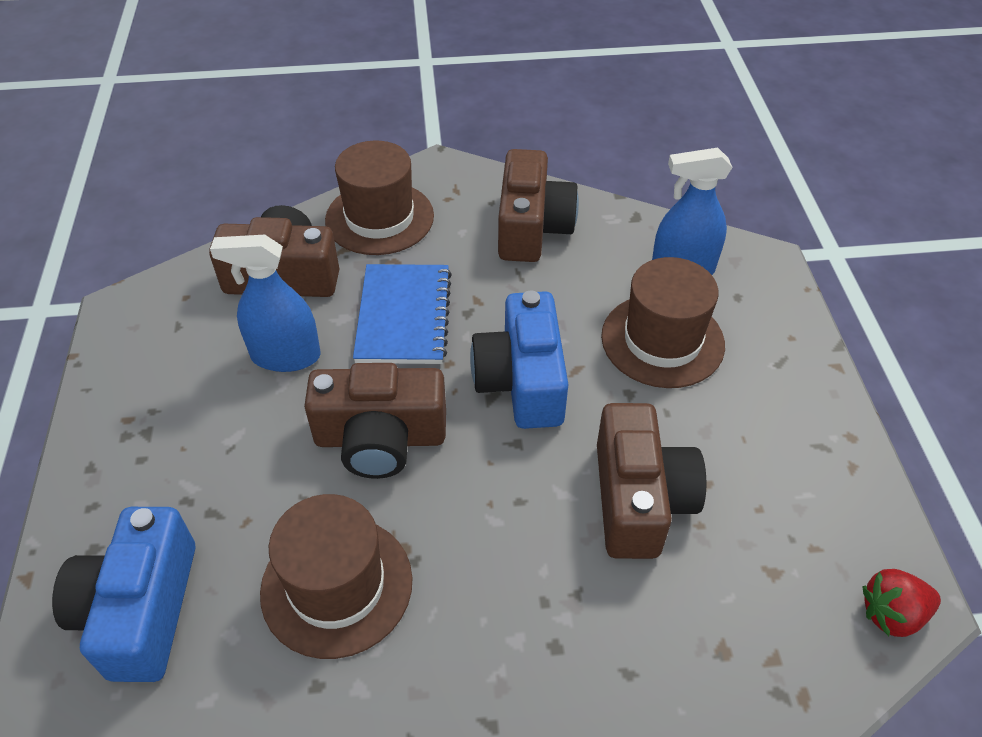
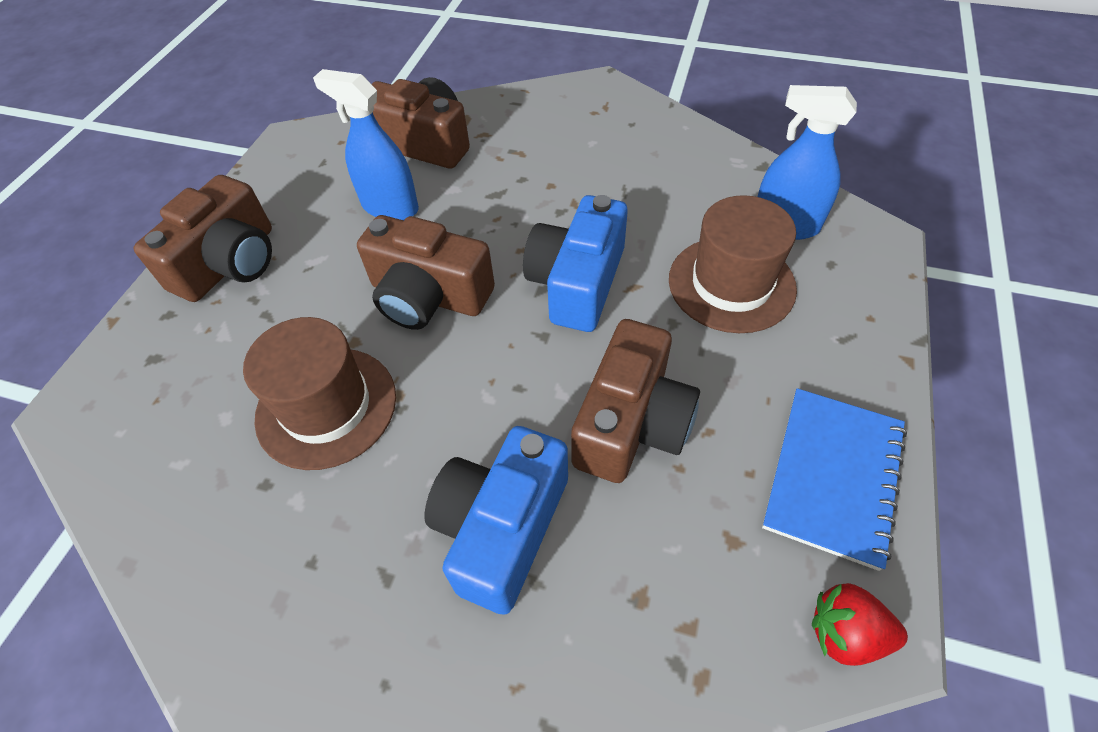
camera: 25 degrees right, 5 degrees up
(140, 610) = (173, 373): blue camera -> blue camera (501, 528)
(379, 218) = (527, 115): brown hat -> none
(404, 316) = (503, 200): blue notebook -> blue notebook (833, 476)
(532, 227) = (657, 153): brown camera -> brown camera (230, 263)

